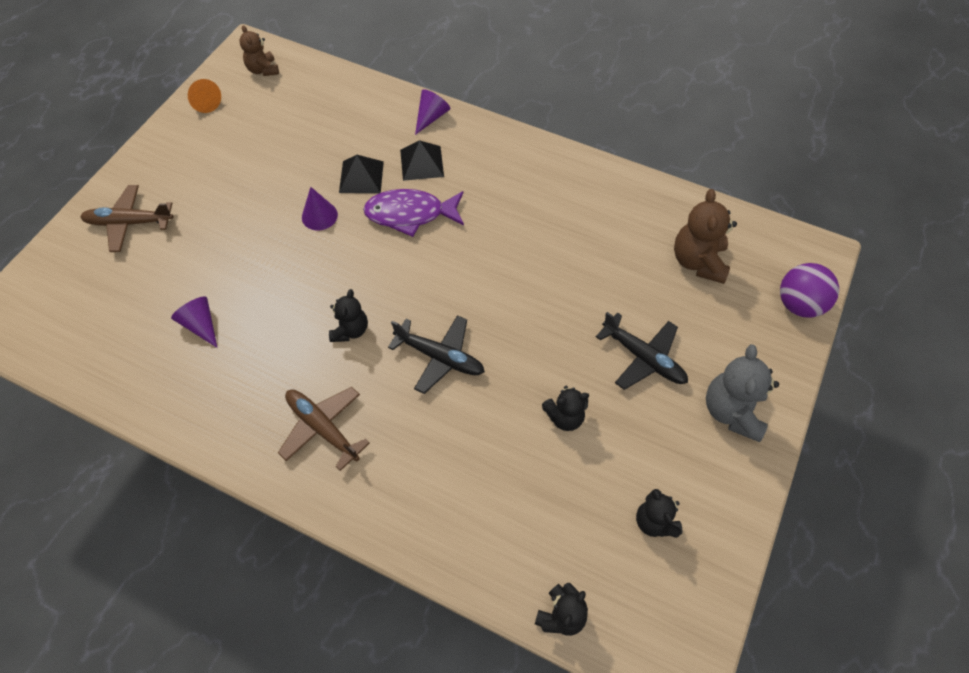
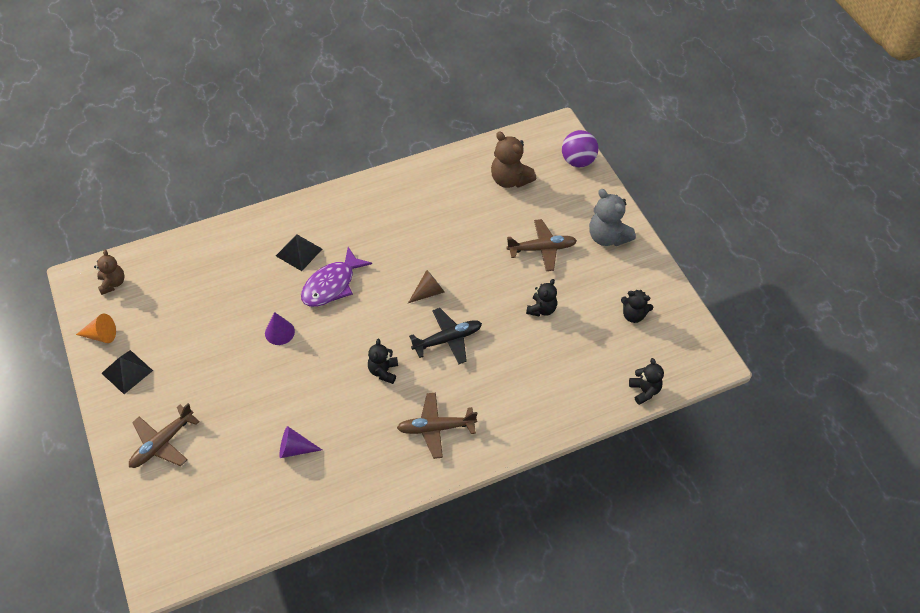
camera: 50 degrees left, 5 degrees down
(263, 70) = (112, 283): brown teddy bear -> brown teddy bear turned 120 degrees counterclockwise
(350, 330) = (383, 371): black teddy bear -> black teddy bear turned 135 degrees counterclockwise
(361, 177) = (273, 290): black pyramid -> black pyramid (127, 372)
(431, 117) = (268, 222): purple cone -> none
(481, 297) = (429, 292): none -> brown cone
(643, 357) = (541, 249): black plane -> brown plane

